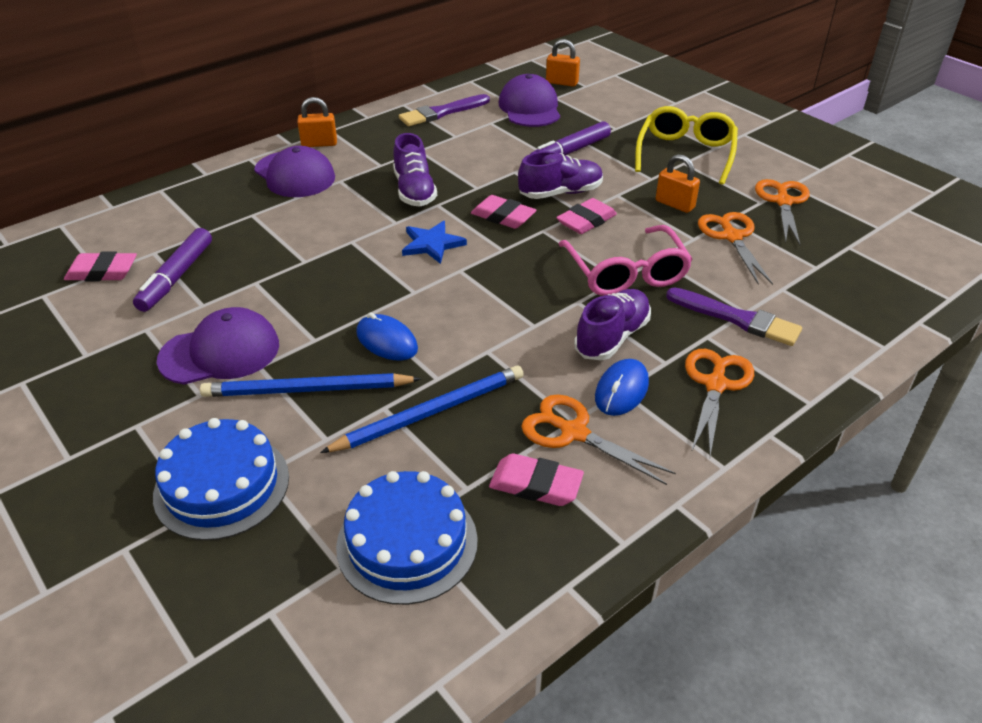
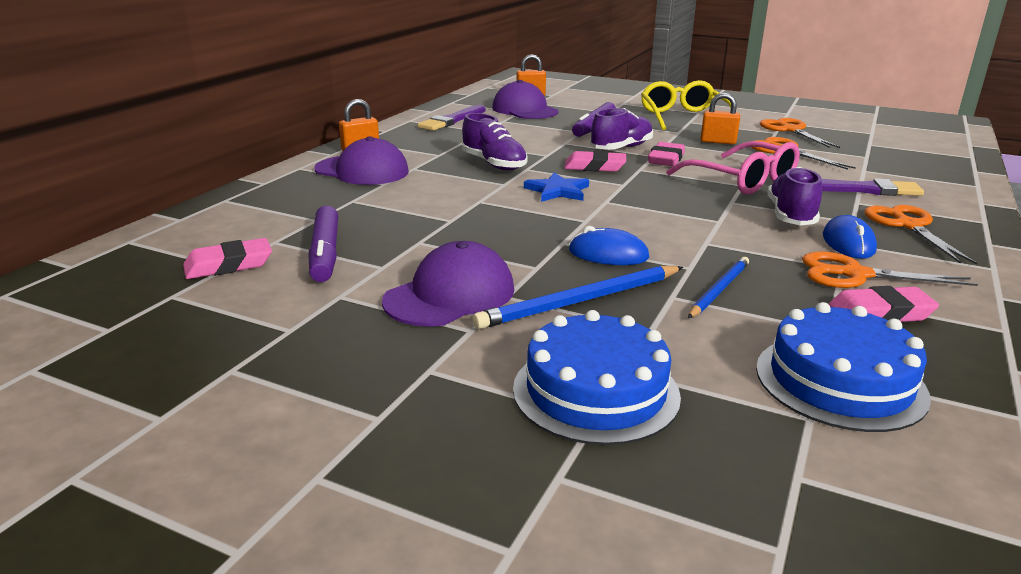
camera: 25 degrees left, 15 degrees down
(430, 412) = (719, 290): blue pencil -> blue pencil, size x0.64

